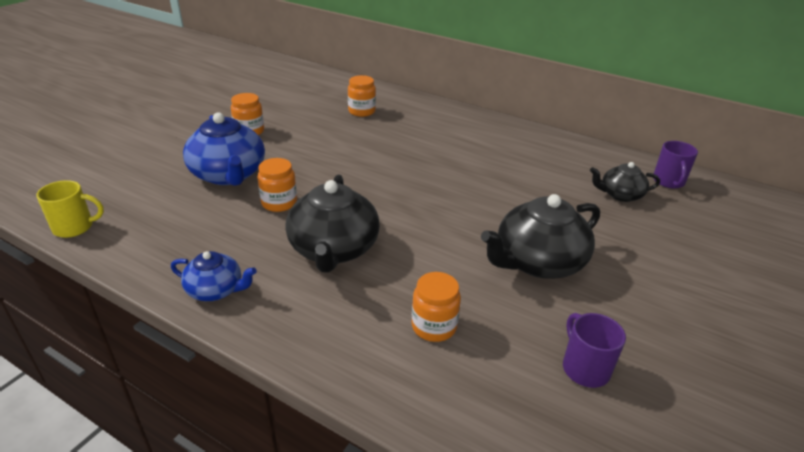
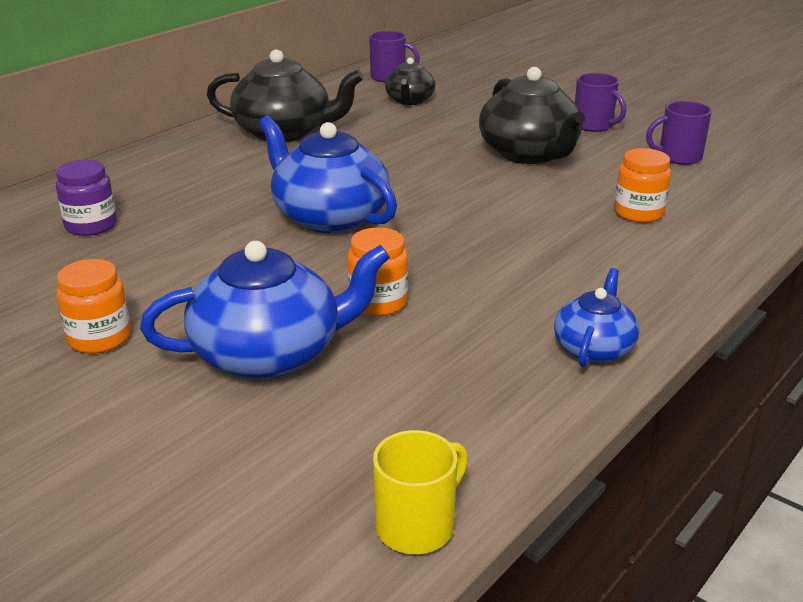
camera: 80 degrees left, 5 degrees down
(74, 227) = (417, 526): yellow mug -> yellow mug turned 45 degrees clockwise
(333, 249) = (502, 262): black teapot -> black teapot (284, 132)
(361, 111) = (91, 225): orange jar -> purple jar
(388, 177) = (329, 217): none -> blue teapot
(636, 306) = (594, 125): none -> purple mug

